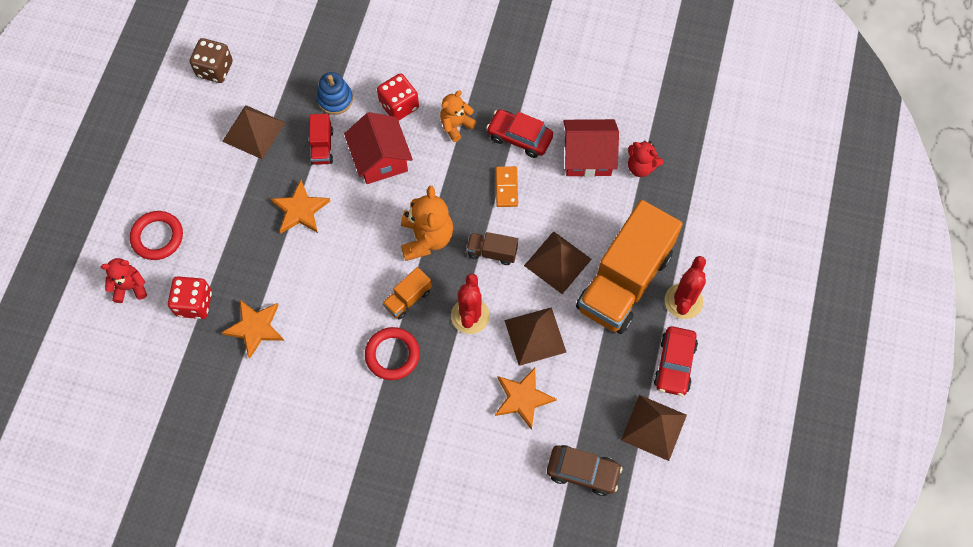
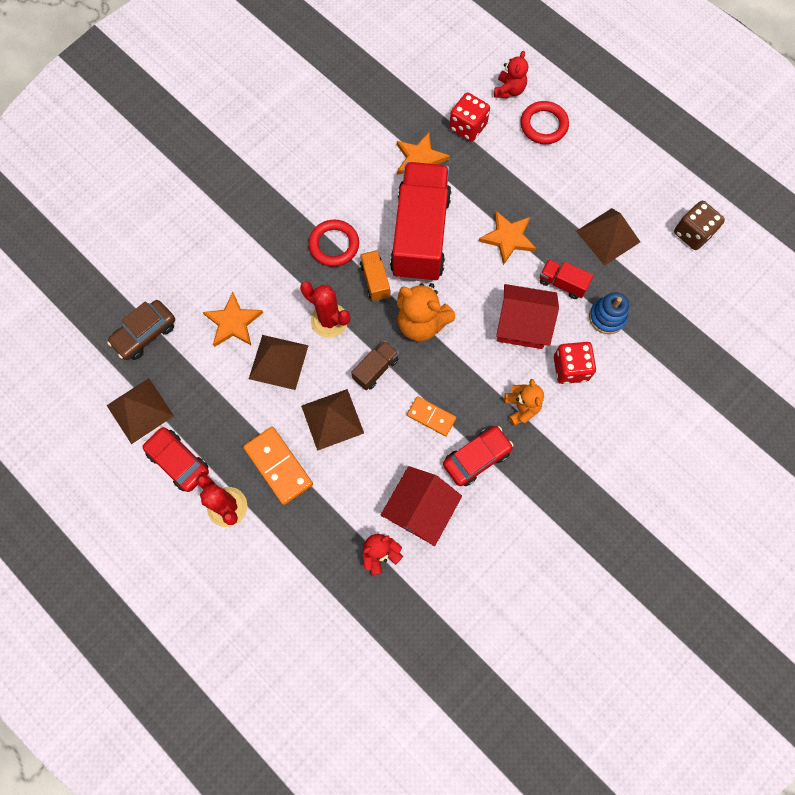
camera: 120 degrees right, 5 degrees up
(339, 284) = (420, 235): none -> red truck
(624, 281) = (278, 466): orange truck -> orange domino

